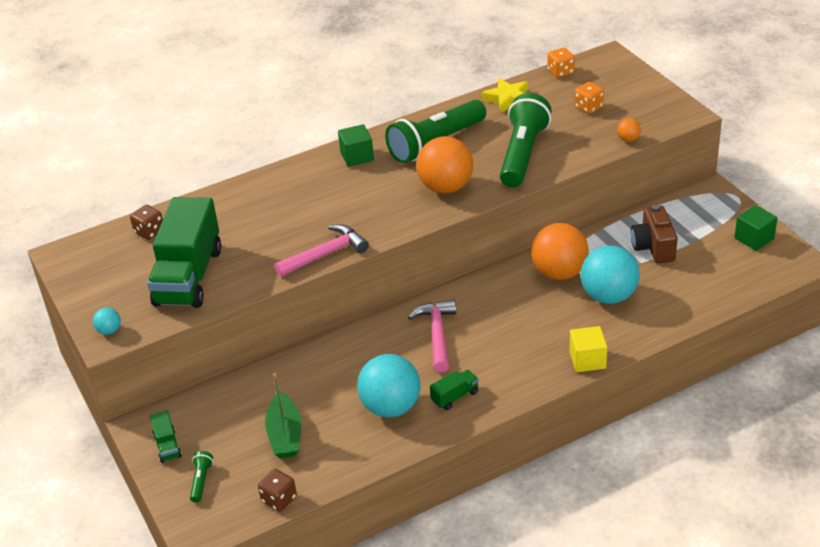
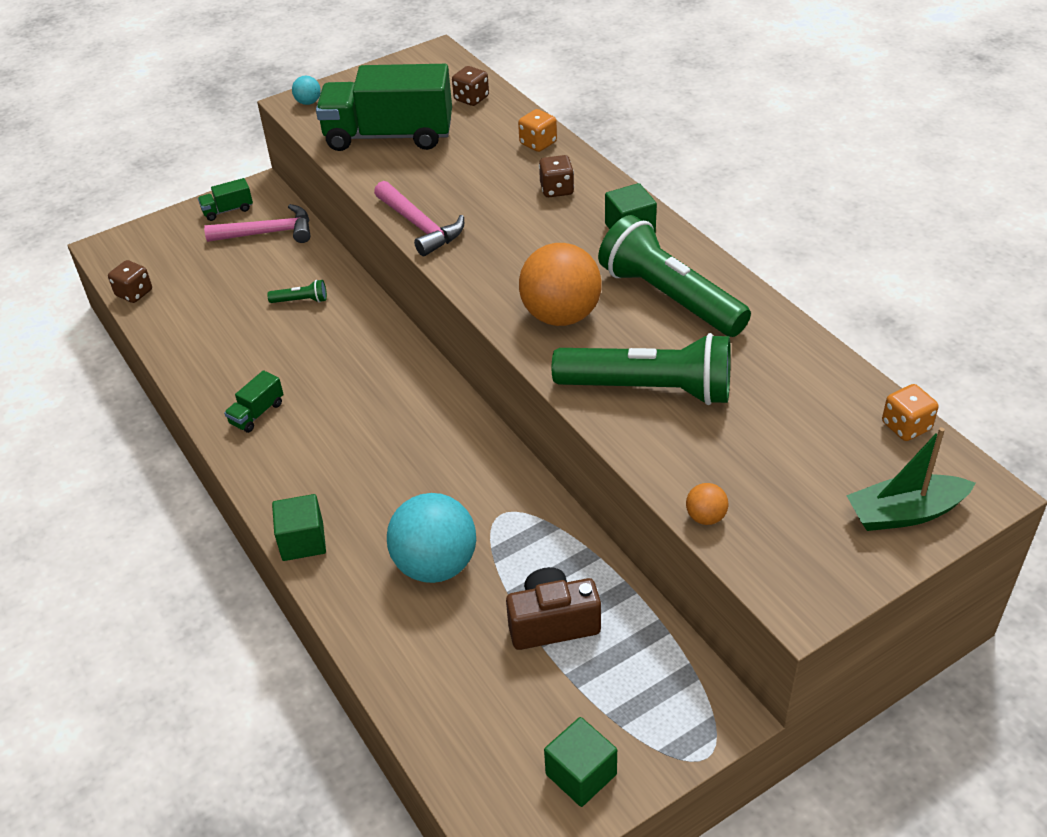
camera: 85 degrees right, 5 degrees up
(201, 481) = (174, 239): green flashlight -> green flashlight (301, 300)
(285, 435) = (224, 285): green boat -> green boat (905, 513)
(298, 188) = (556, 189): none -> brown dice
(391, 407) = (250, 360): turquoise ball -> none
(437, 335) = (371, 390): pink hammer -> pink hammer (268, 233)
(455, 397) = (257, 413): green truck -> green truck turned 75 degrees clockwise
(508, 99) = (805, 366): yellow star -> none
(559, 273) = (491, 506): orange ball -> none
(587, 360) = (303, 541): yellow cube -> green cube
(588, 107) = (798, 464): orange dice -> orange dice (538, 143)

